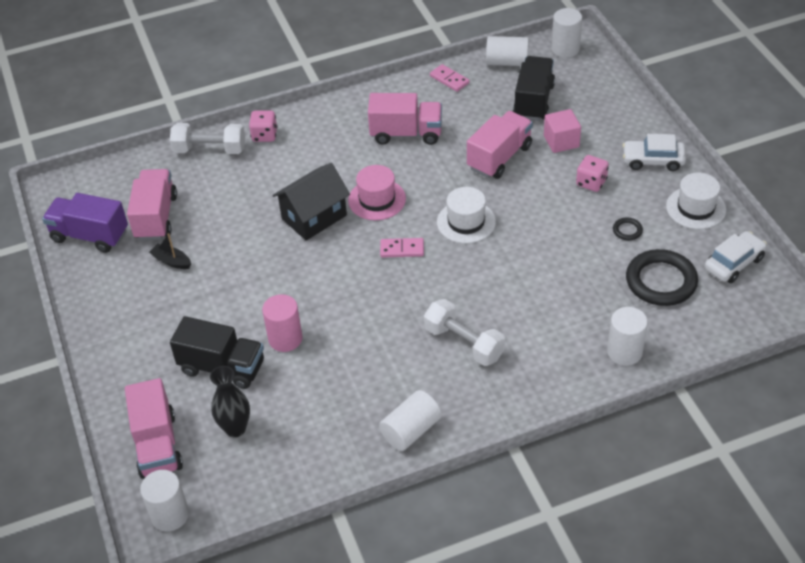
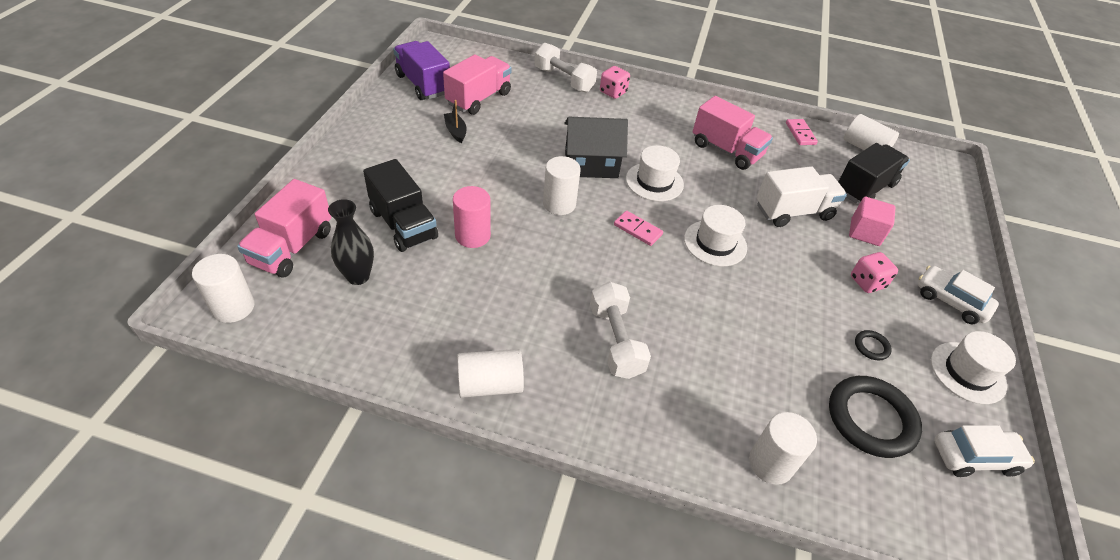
camera: 30 degrees right, 0 degrees up
(377, 199) = (654, 182): pink hat -> white hat
(499, 157) = (793, 212): pink truck -> white truck
(565, 49) = (930, 166): white cylinder -> white cylinder (559, 204)

